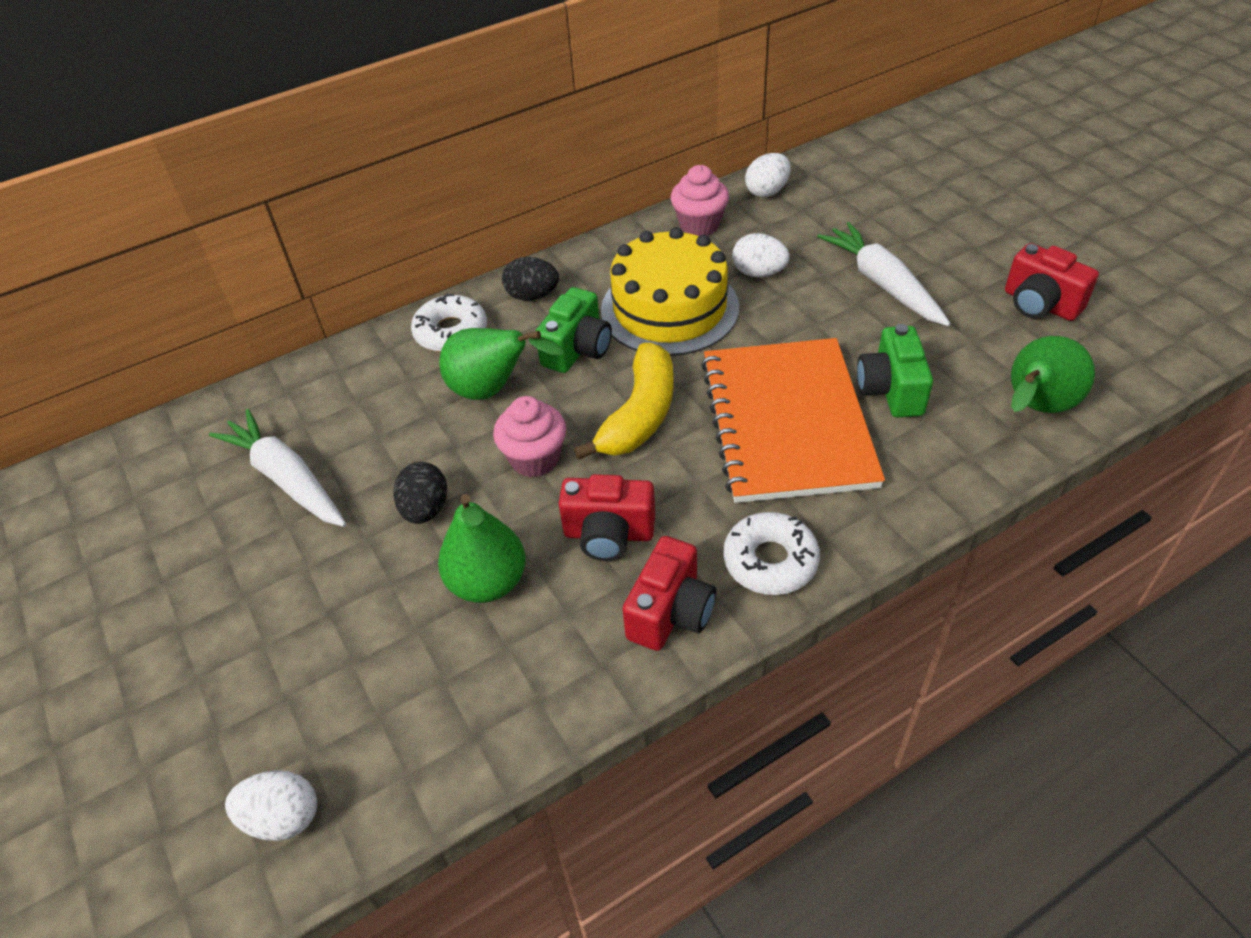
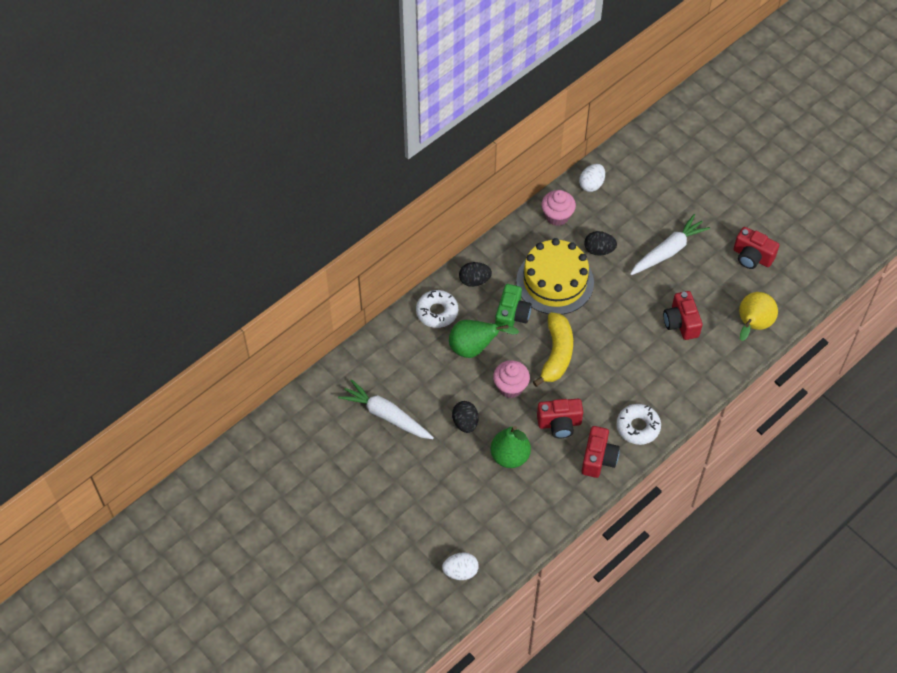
camera: 15 degrees left, 10 degrees up
(759, 273) = (599, 250): white egg -> black egg
(786, 422) = (632, 349): orange notebook -> none
(882, 284) = (668, 251): white carrot -> white carrot turned 90 degrees clockwise
(891, 390) = (681, 323): green camera -> red camera
(1035, 408) = (752, 325): green pear -> yellow pear

